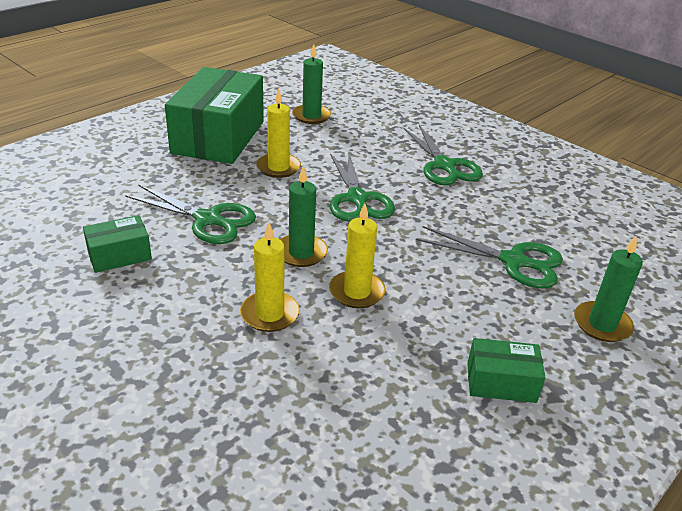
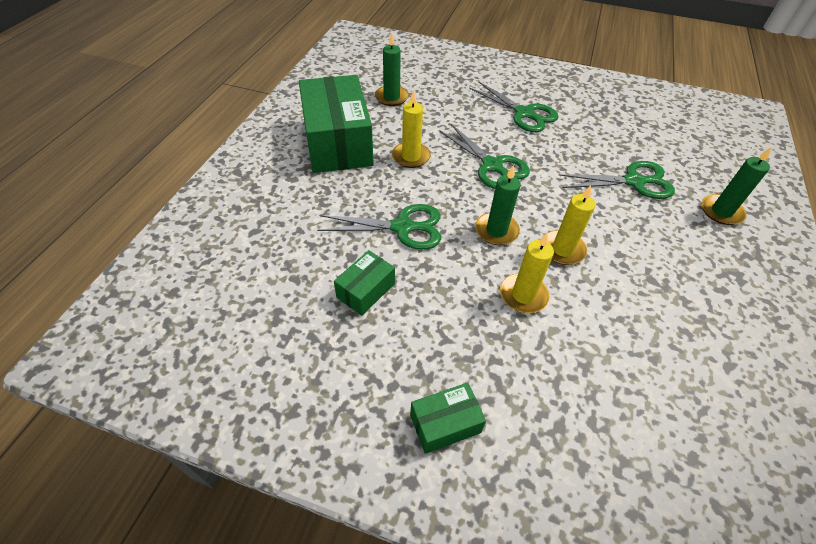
camera: 25 degrees left, 15 degrees up
(501, 382) = (706, 284): green box -> green box (445, 423)

